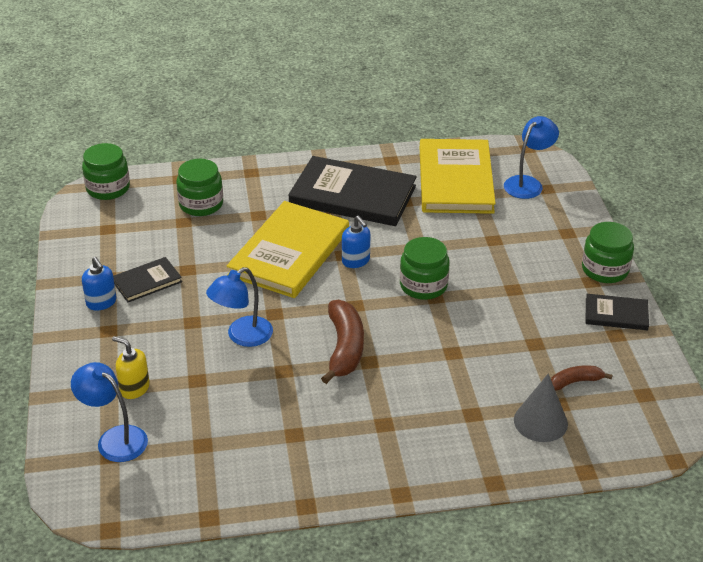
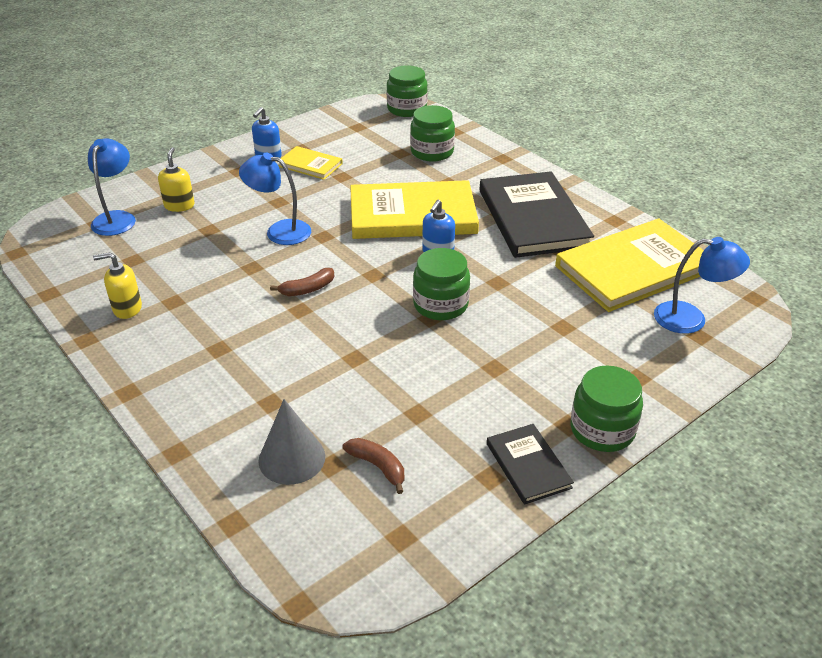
camera: 60 degrees right, 0 degrees up
(147, 281) = (310, 165): black book -> yellow book
(281, 467) = (127, 308): none -> yellow soap dispenser
(344, 348) = (307, 289): brown banana -> brown banana, size x0.56

